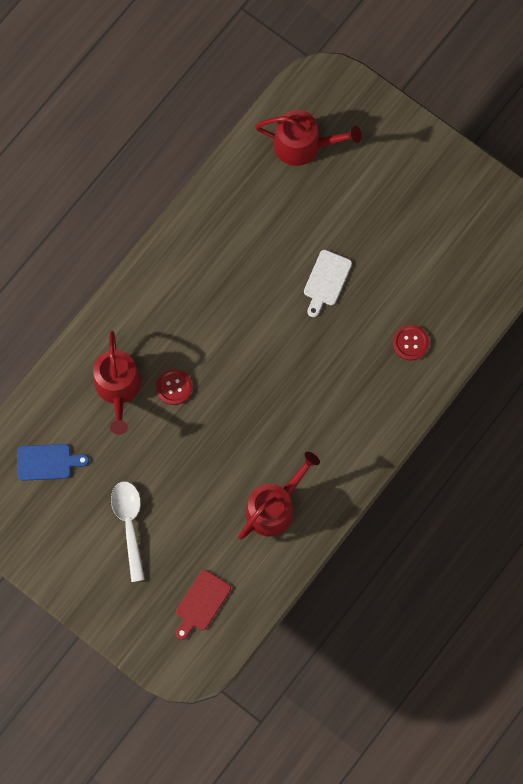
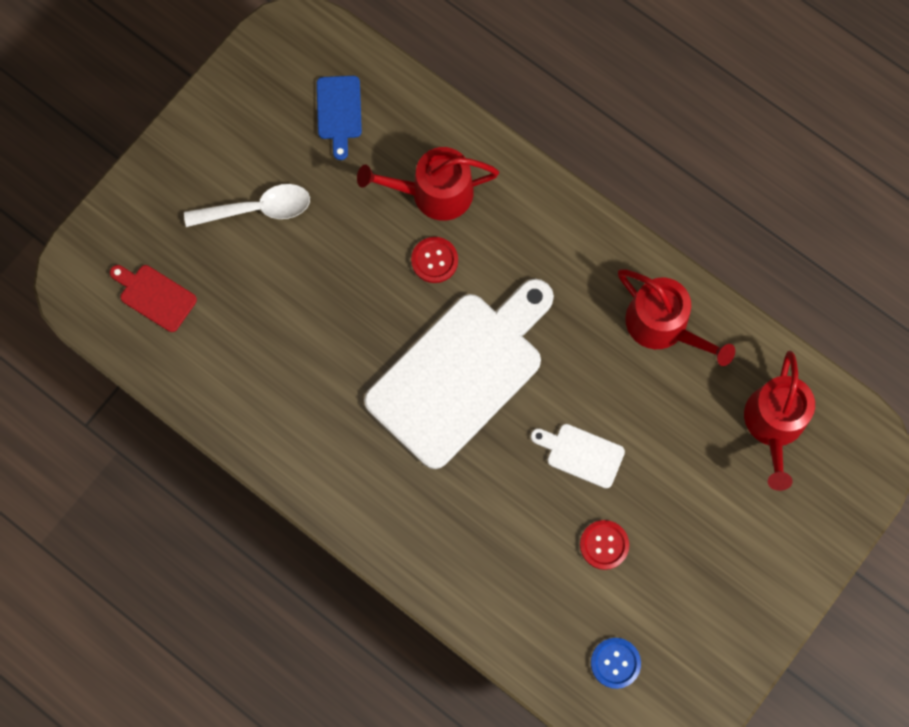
camera: 90 degrees right, 0 degrees up
(264, 367) = (461, 373): none -> white cutting board
(274, 507) = (274, 385): red watering can -> red watering can (663, 326)
(410, 343) = (495, 566): red button -> red button (604, 545)
(478, 260) = (615, 663): none -> blue button

